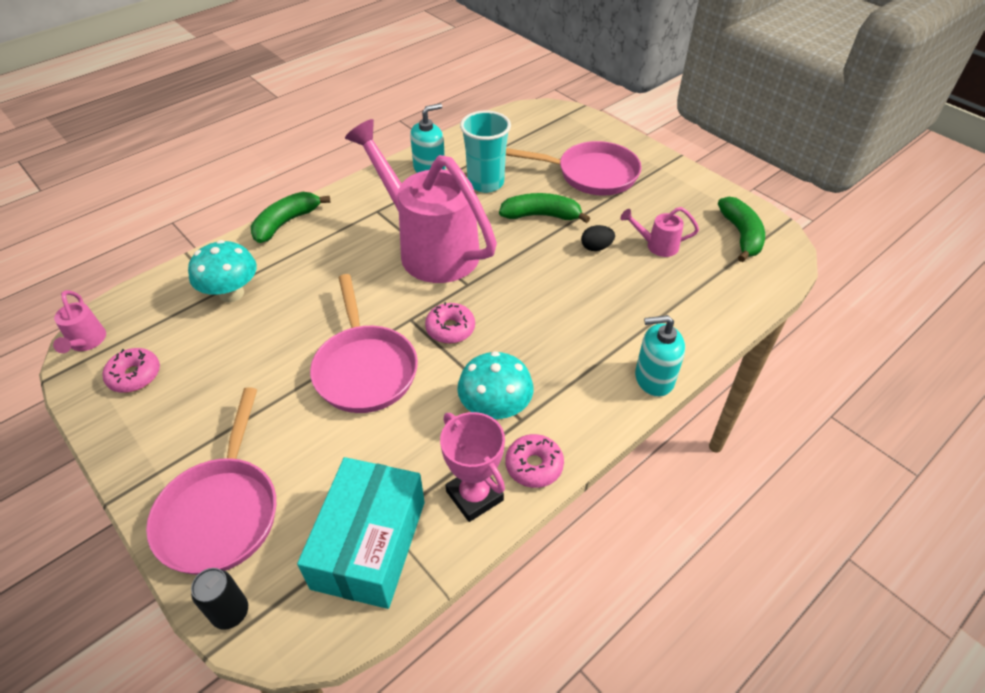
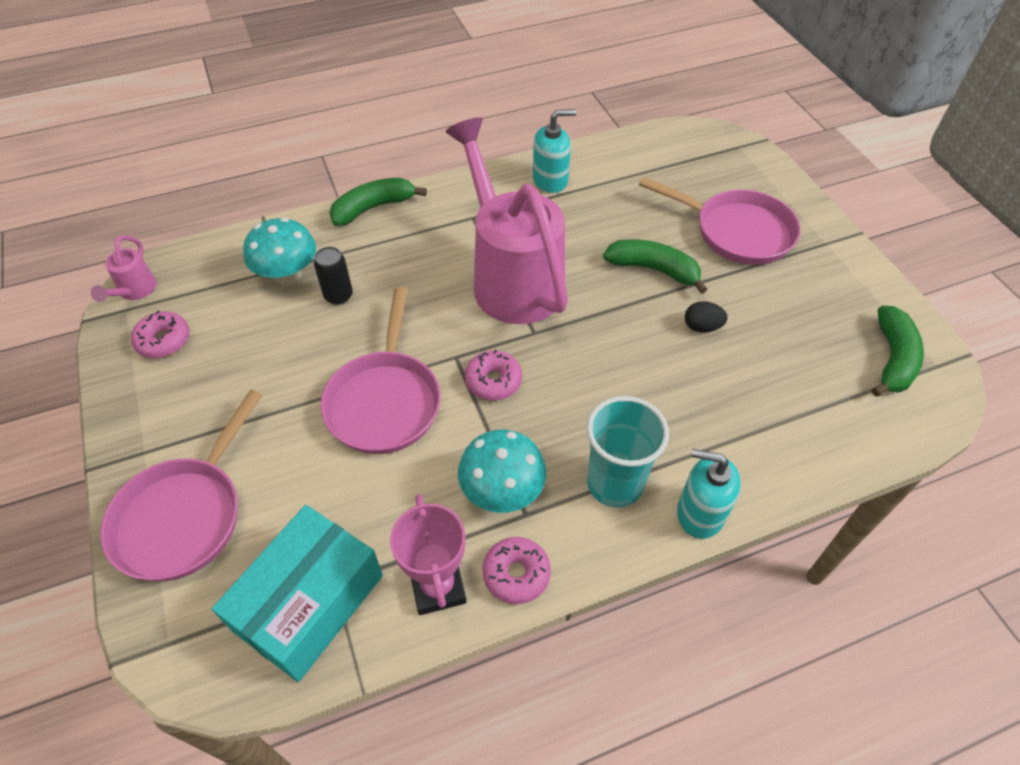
camera: 20 degrees right, 5 degrees up
(230, 612) = (150, 627): black can -> black can (338, 296)
(486, 183) = (606, 213): turquoise cup -> turquoise cup (615, 484)
(656, 246) = (777, 344): pink watering can -> none

